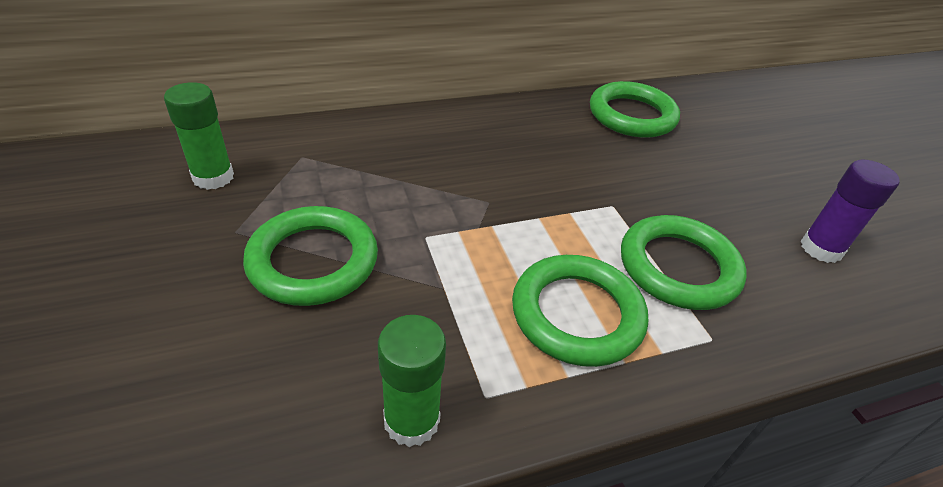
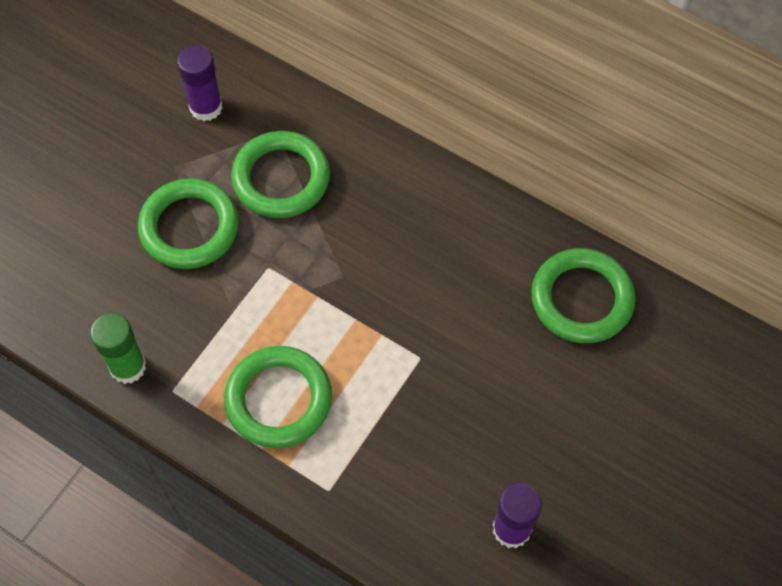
camera: 55 degrees right, 20 degrees up
(213, 177) = (206, 107): green glue stick -> purple glue stick
(678, 267) = (386, 437): green ring -> green ring (281, 178)

